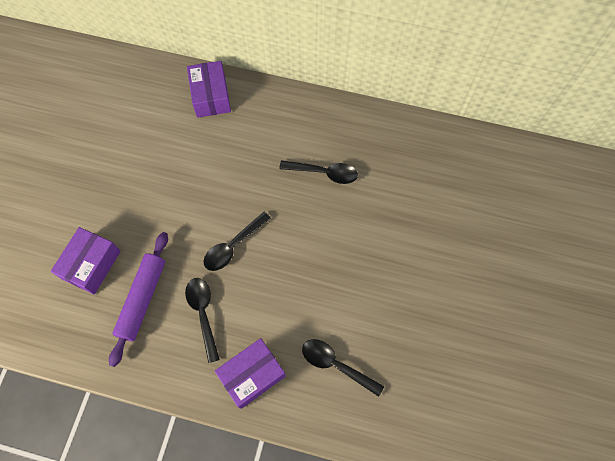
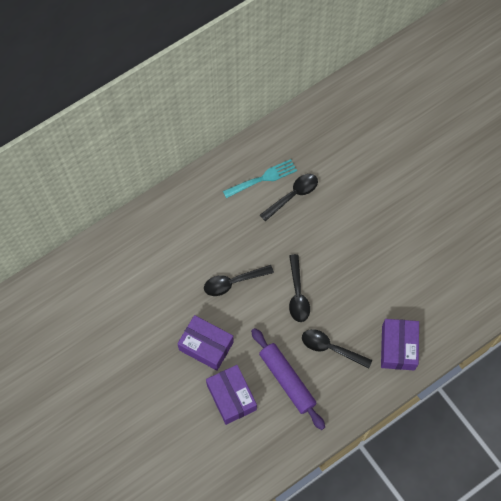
camera: 50 degrees left, 0 degrees up
(211, 96) = (162, 222): purple box -> purple box (206, 346)
(318, 138) = (263, 178): none -> turquoise fork
(336, 365) = (432, 292): black spoon -> black spoon (233, 282)

